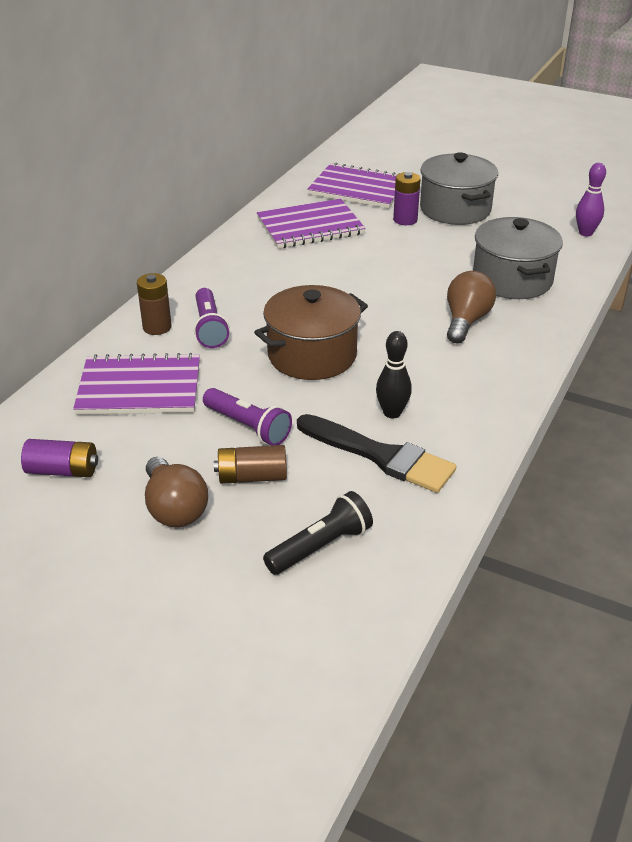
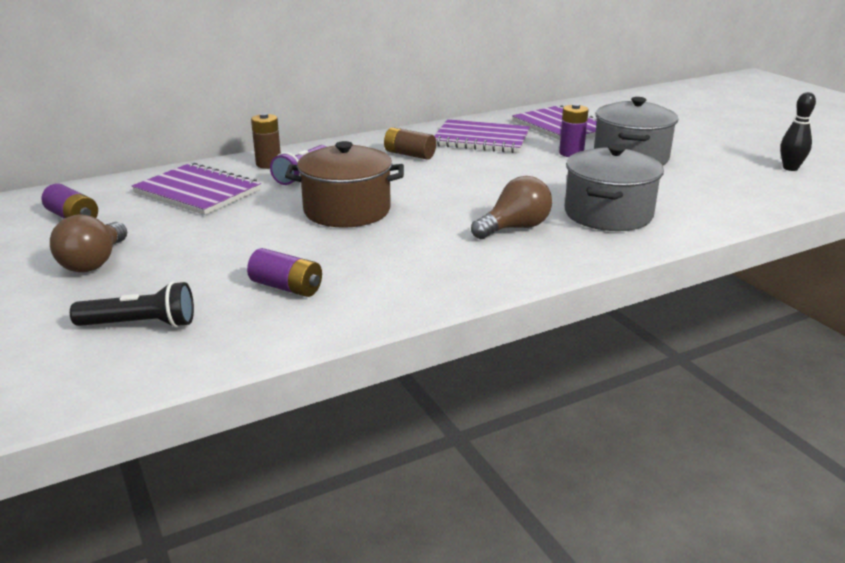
camera: 35 degrees right, 10 degrees down
(248, 427) = (225, 236): purple flashlight -> none
(252, 477) = (174, 264): brown battery -> brown battery (409, 154)
(380, 456) = (286, 287): black brush -> purple battery
(392, 413) = (345, 264): black bowling pin -> black bowling pin (790, 168)
(585, 233) = (744, 203): purple bowling pin -> none

